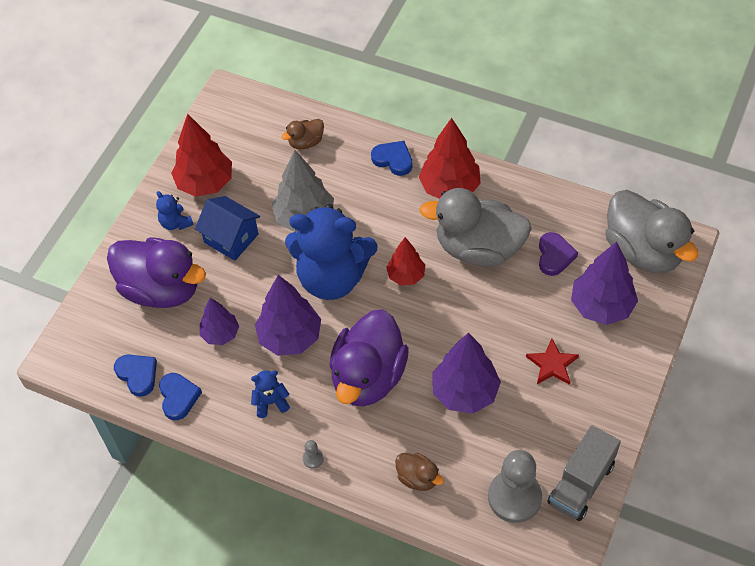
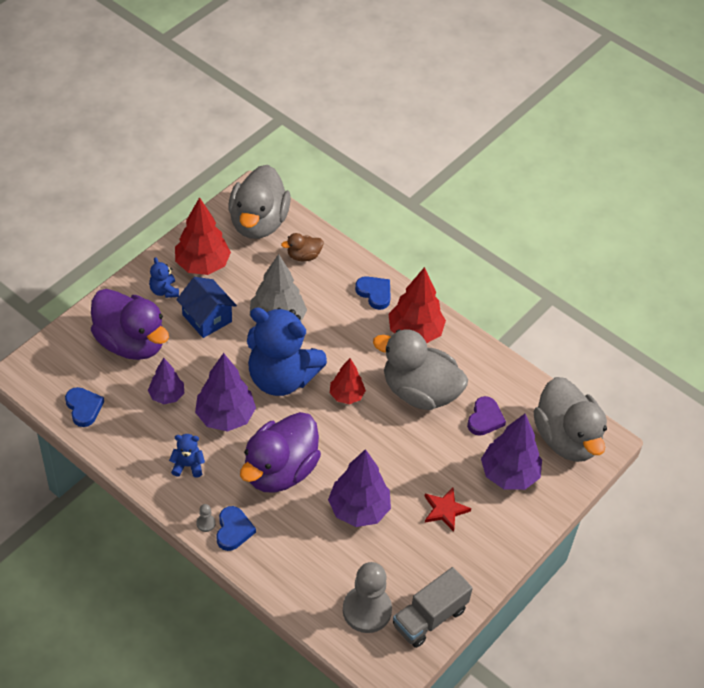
camera: 10 degrees right, 5 degrees down
(178, 397) = (111, 437): blue heart -> blue heart (233, 530)
(246, 121) = (258, 222): none -> grey duck
(418, 478) = (289, 568): brown duck -> none

